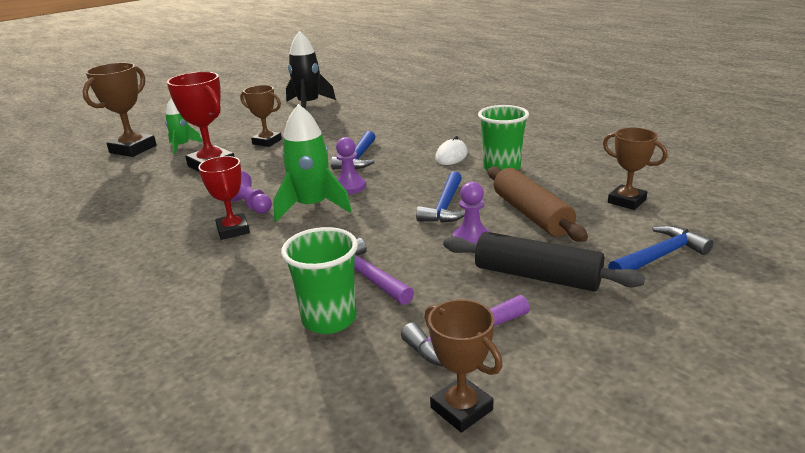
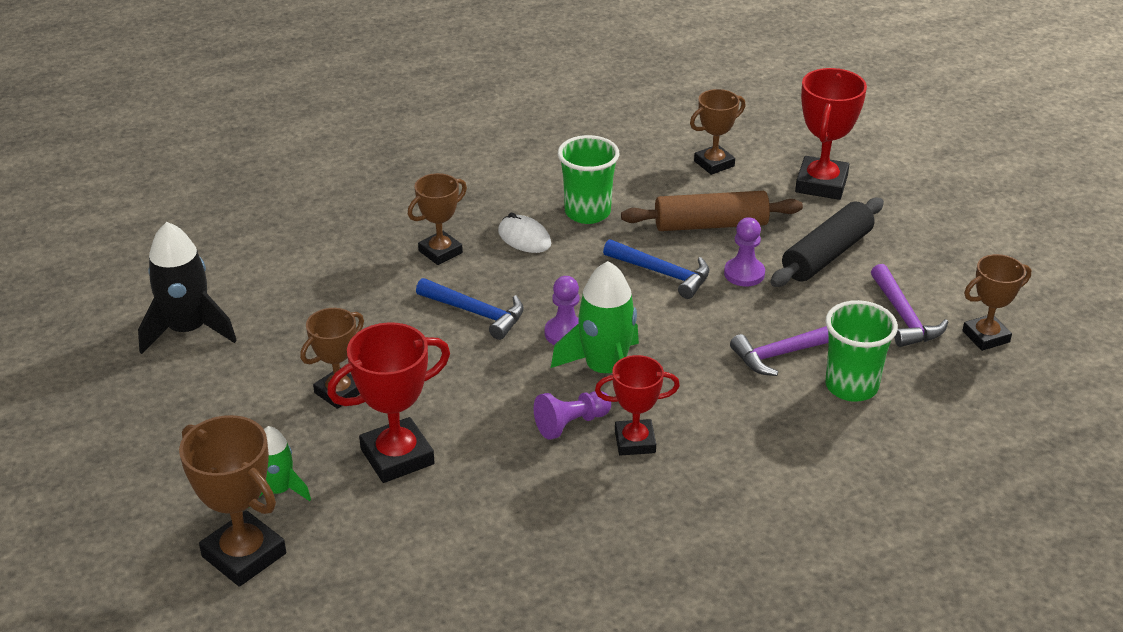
camera: 75 degrees left, 10 degrees up
(416, 138) = (440, 252): none -> brown trophy
(659, 256) = (821, 184): blue hammer -> red trophy

